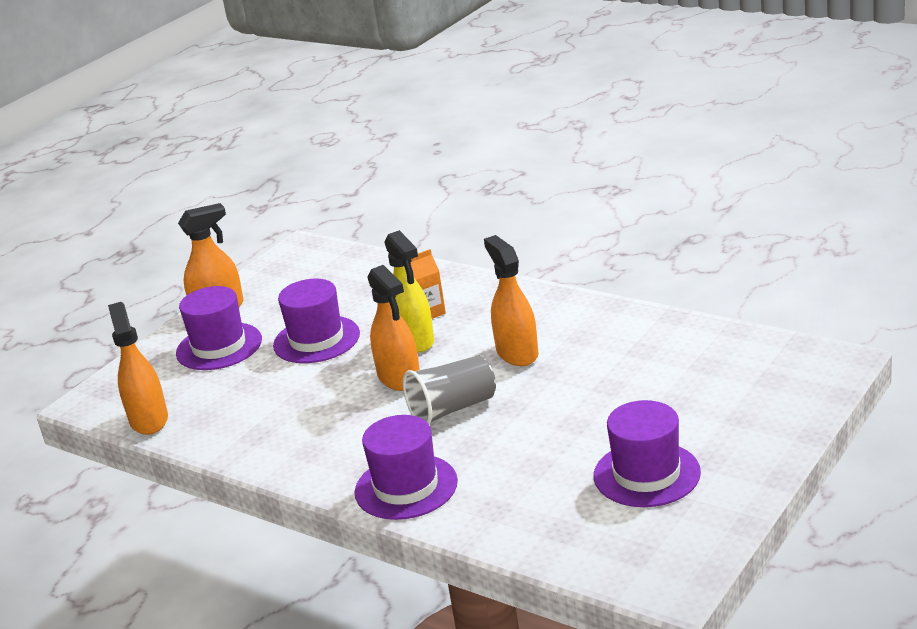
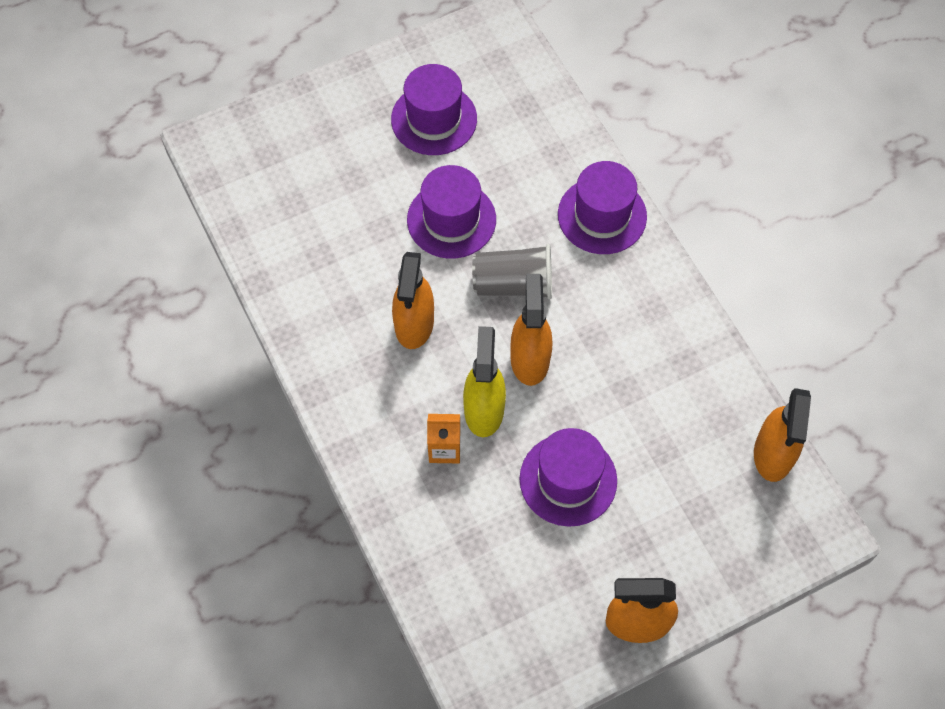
camera: 155 degrees left, 35 degrees up
(219, 346) = (665, 540): purple hat -> purple hat (451, 219)

